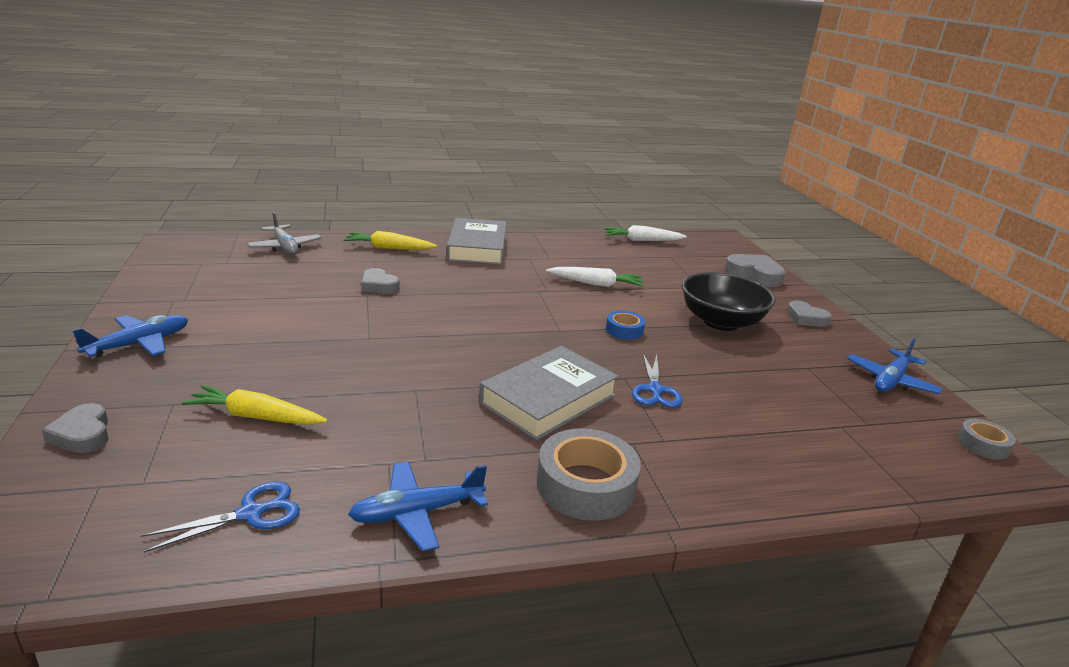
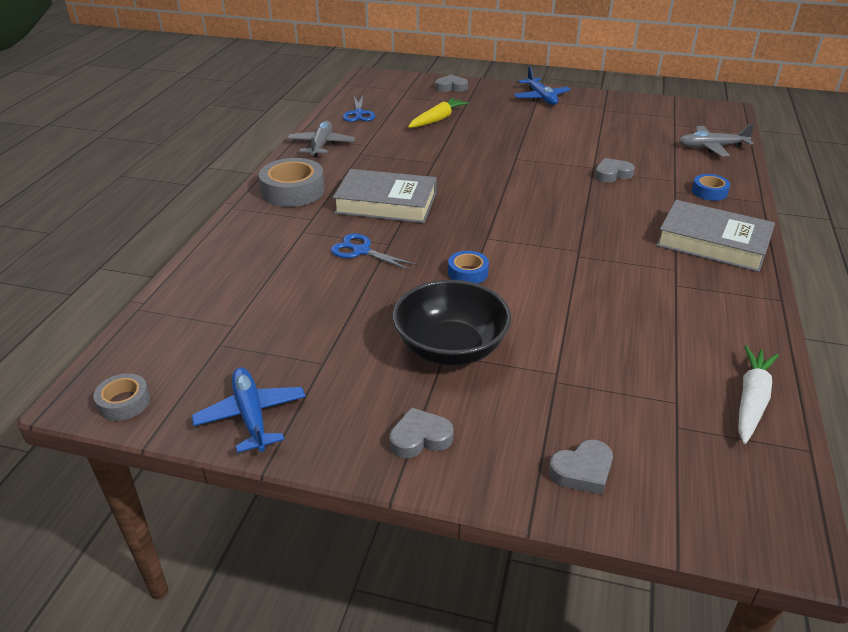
camera: 120 degrees right, 10 degrees up
(389, 248) = (709, 192): yellow carrot -> blue tape
(417, 513) = (321, 145): blue plane -> grey plane
(548, 399) = (386, 203): grey book -> grey book turned 60 degrees counterclockwise
(595, 284) = (586, 293): white carrot -> none
(754, 275) = (582, 471): grey heart -> grey heart, size x0.65

